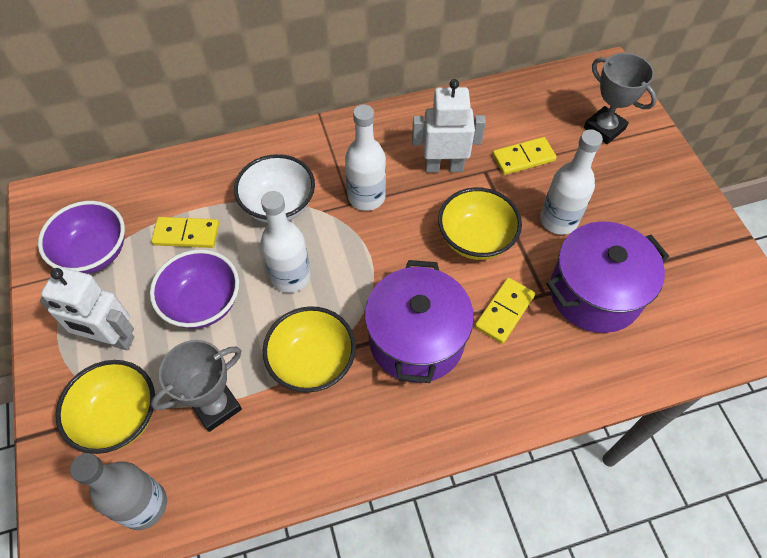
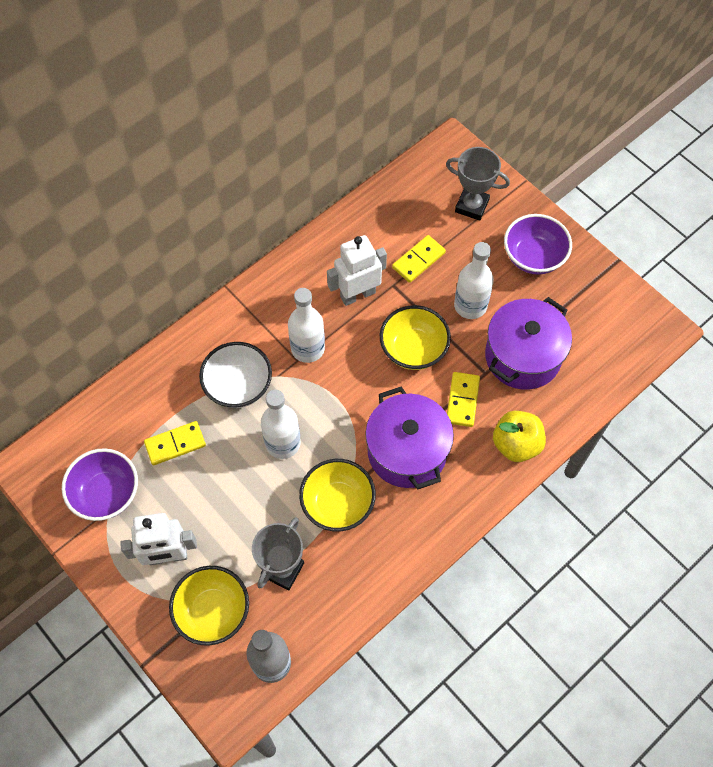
camera: 25 degrees left, 5 degrees up
(203, 303) = (224, 496): purple bowl -> purple bowl (533, 257)
(544, 384) = (516, 444): none -> yellow apple

